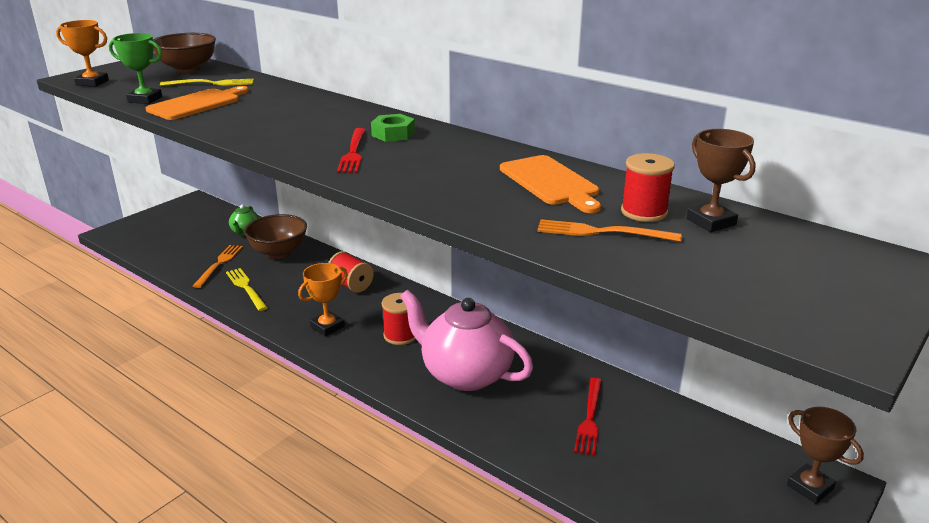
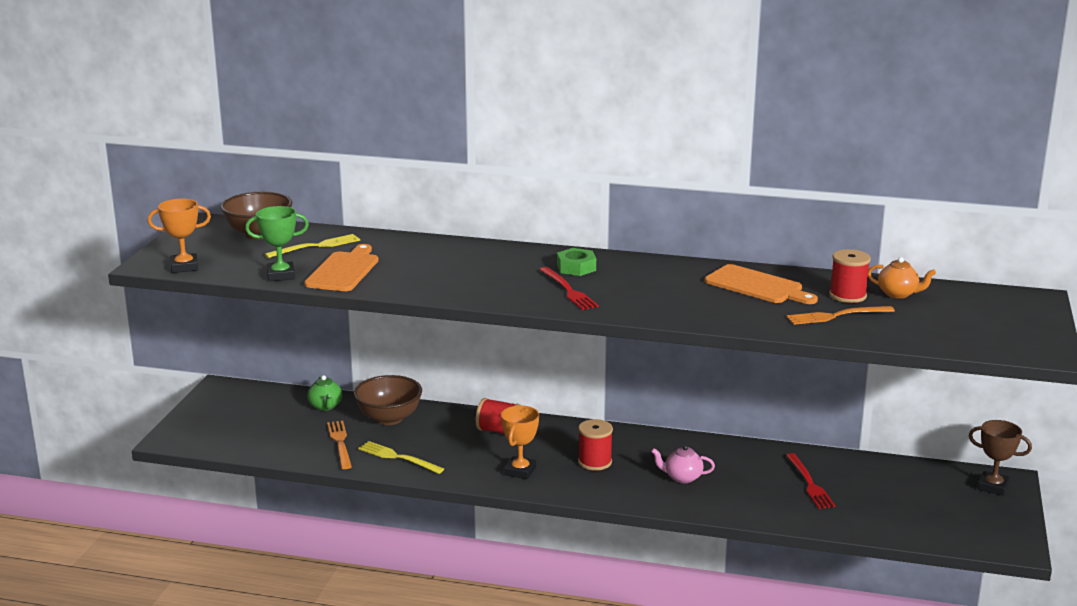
camera: 25 degrees left, 5 degrees down
(465, 374) = (682, 477): pink teapot -> pink teapot, size x0.44
(711, 222) = (898, 294): brown trophy -> orange teapot

